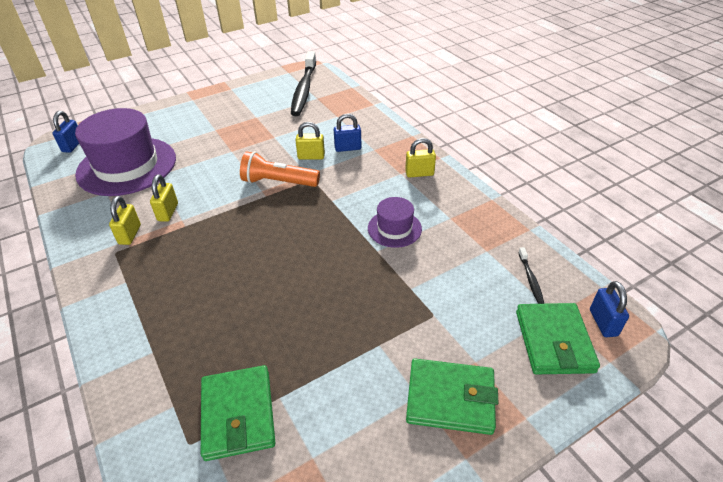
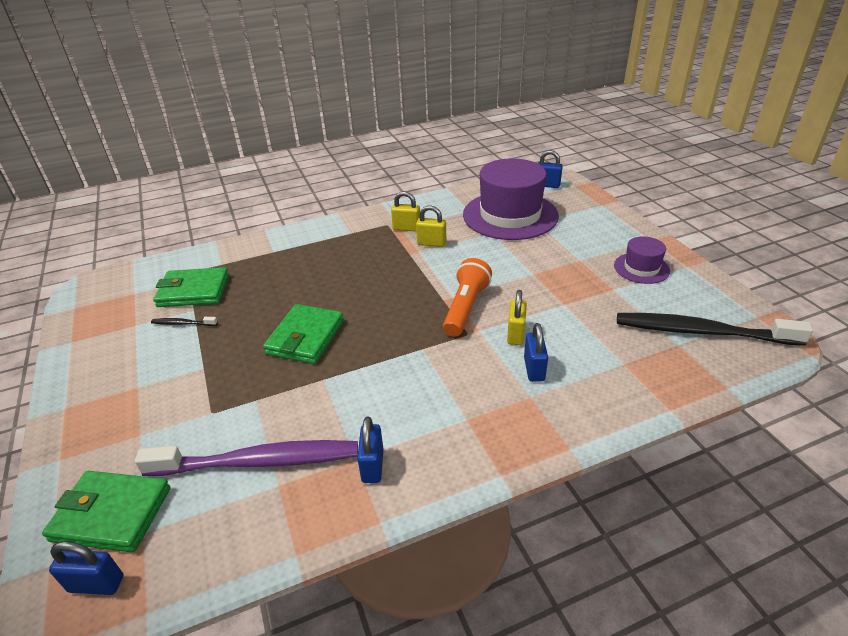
camera: 100 degrees right, 5 degrees down
(394, 228) = (353, 398): purple hat -> purple hat (641, 268)
(419, 173) = (461, 440): yellow padlock -> none
(450, 398) = (118, 408): green wallet -> green wallet (305, 337)
(453, 208) = (372, 466): none -> blue padlock
(472, 267) = (258, 461): none -> purple toothbrush
(530, 279) = (207, 521): black toothbrush -> black toothbrush (183, 323)

